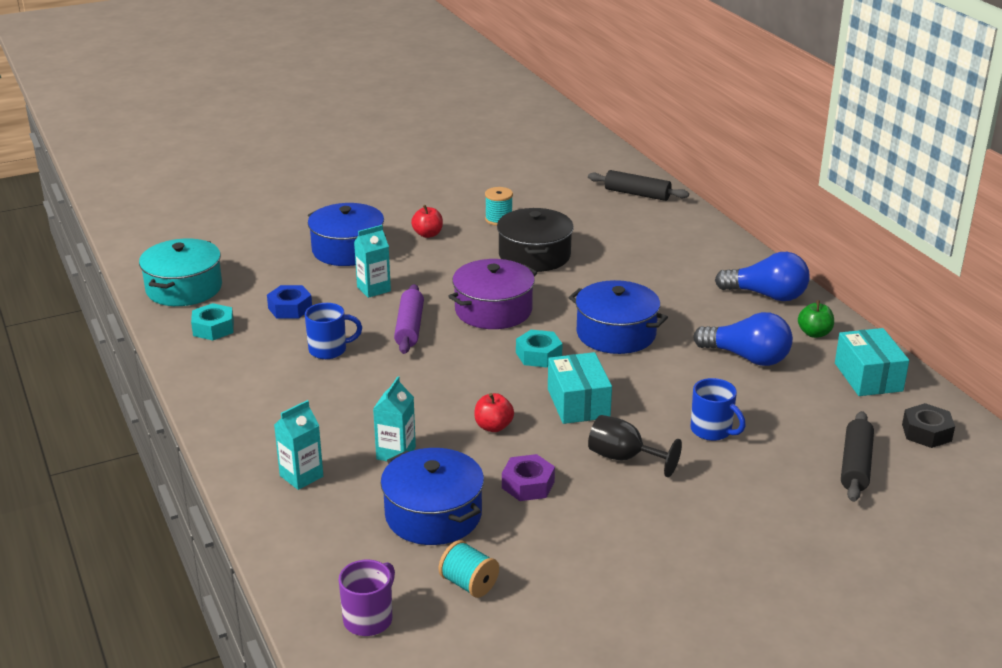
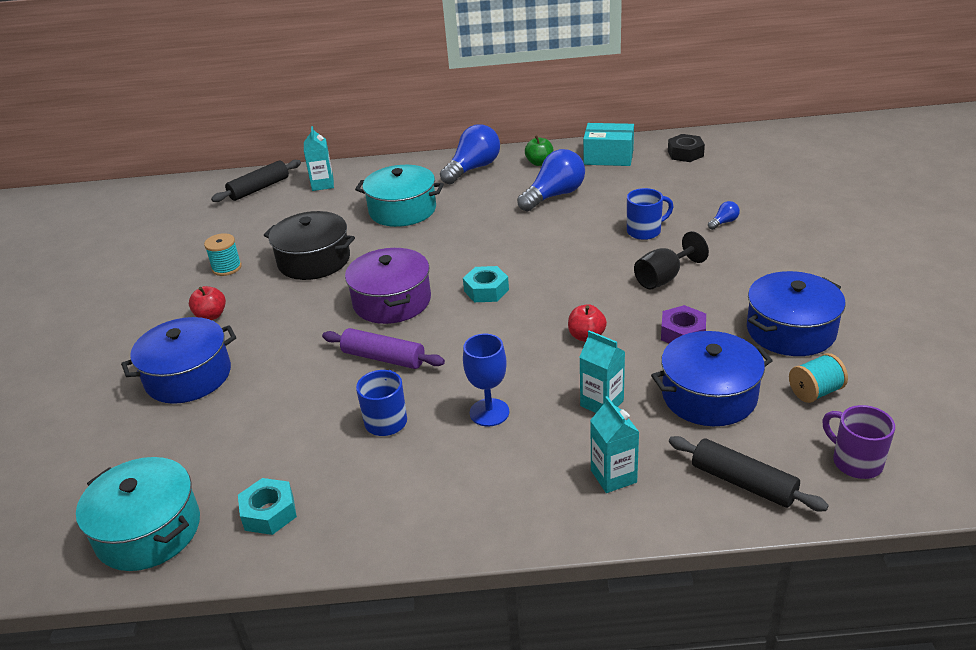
camera: 65 degrees left, 5 degrees up
(290, 308) = (276, 439): blue nut -> none
(359, 396) = (489, 412): none -> blue goblet
(373, 289) = (288, 370): turquoise carton -> turquoise carton (322, 184)
(578, 403) = (574, 284): turquoise box -> none
(616, 333) = (479, 245): blue pot -> blue pot (790, 330)
(651, 276) = (402, 210): none -> turquoise pot
(772, 484) = (724, 222): none -> blue light bulb
(855, 465) = (712, 186): black rolling pin -> black rolling pin (743, 483)

